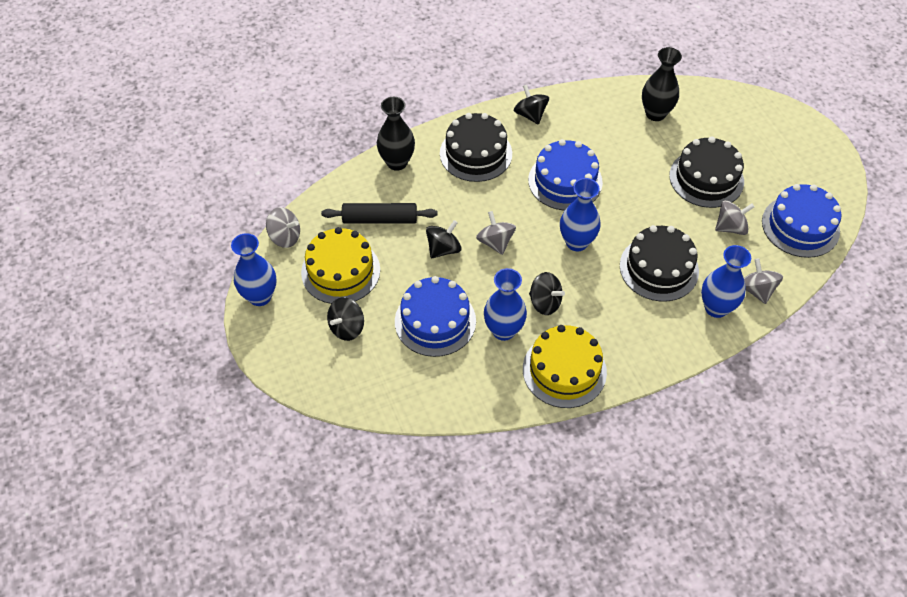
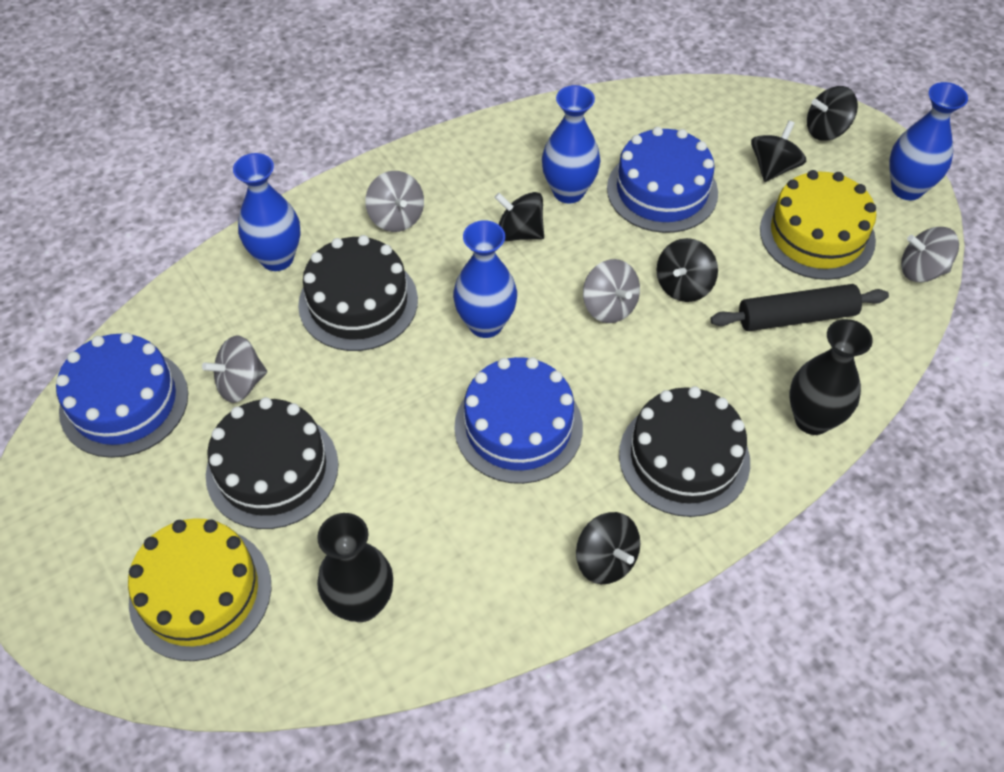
camera: 170 degrees right, 0 degrees up
(292, 355) = (826, 130): none -> black spinning top
(564, 370) = (481, 157): yellow cake -> yellow cake (200, 592)
(756, 290) = (214, 290): grey spinning top -> grey spinning top (396, 217)

